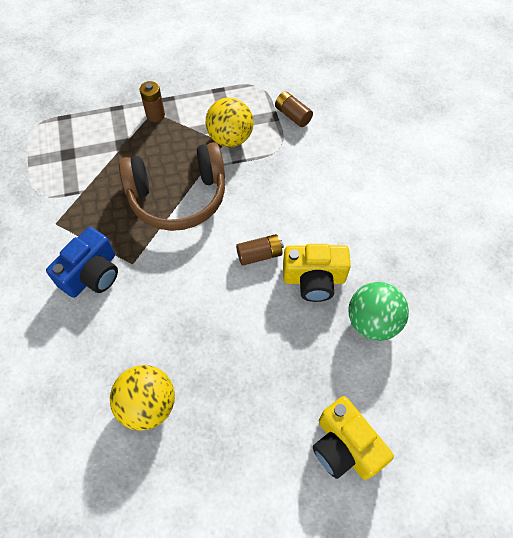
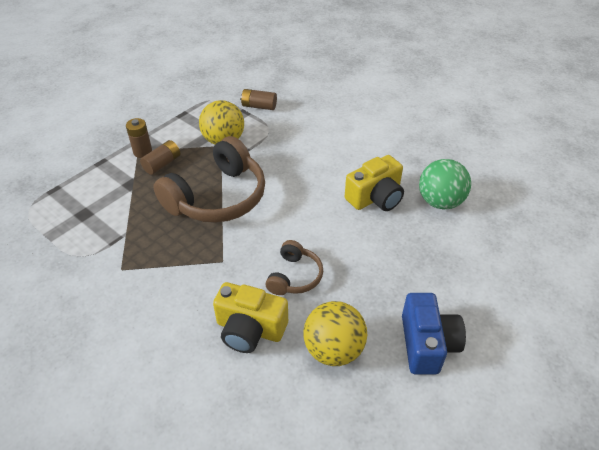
camera: 35 degrees left, 15 degrees down
(92, 274) = (193, 287): blue camera -> blue camera (427, 344)
(175, 315) = (294, 276): none -> brown headphones
(259, 255) = (321, 203): brown battery -> brown battery (162, 164)
(345, 446) = (498, 285): yellow camera -> yellow camera (250, 329)

